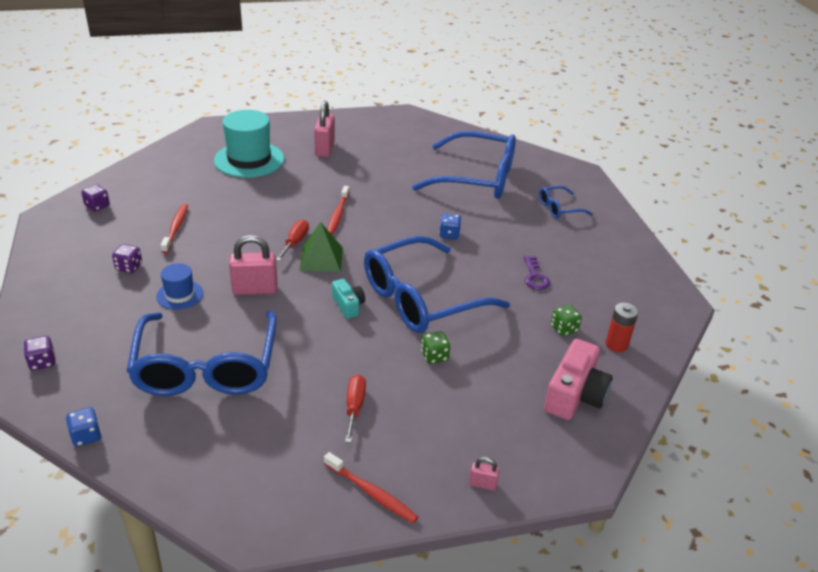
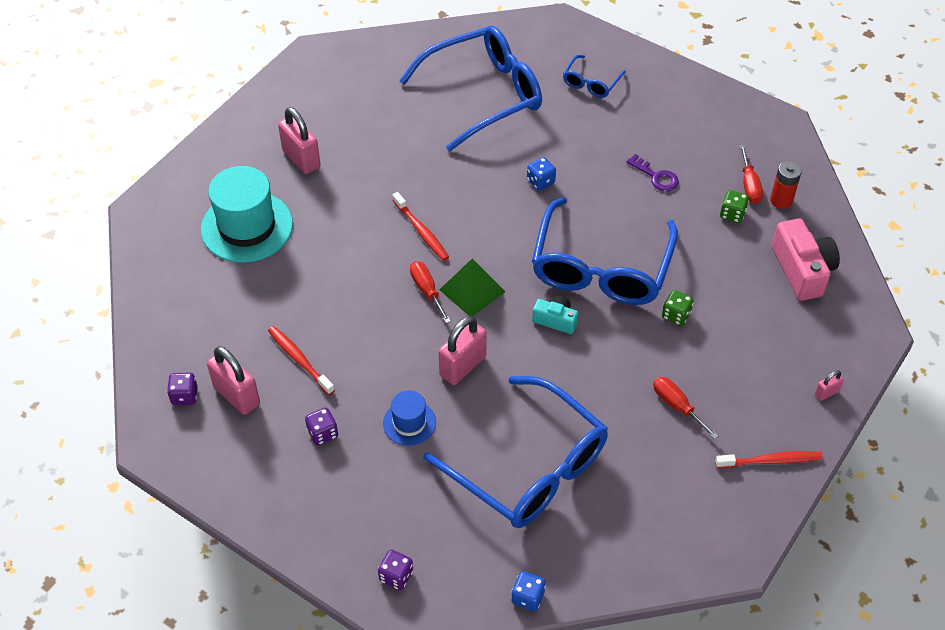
camera: 40 degrees left, 15 degrees up
(119, 222) = (236, 396): none -> pink padlock
(602, 321) = (749, 185): none -> red screwdriver

